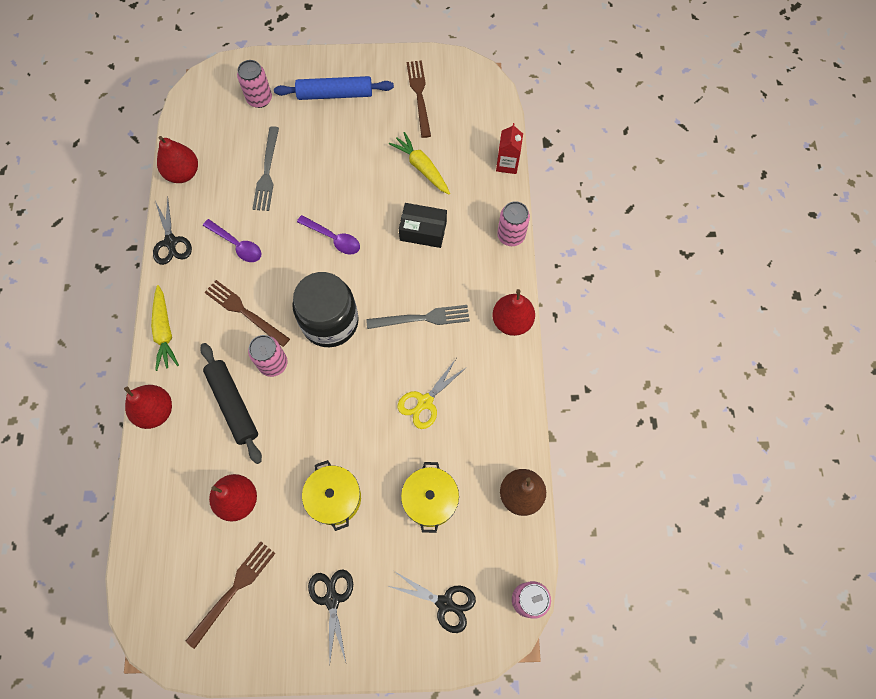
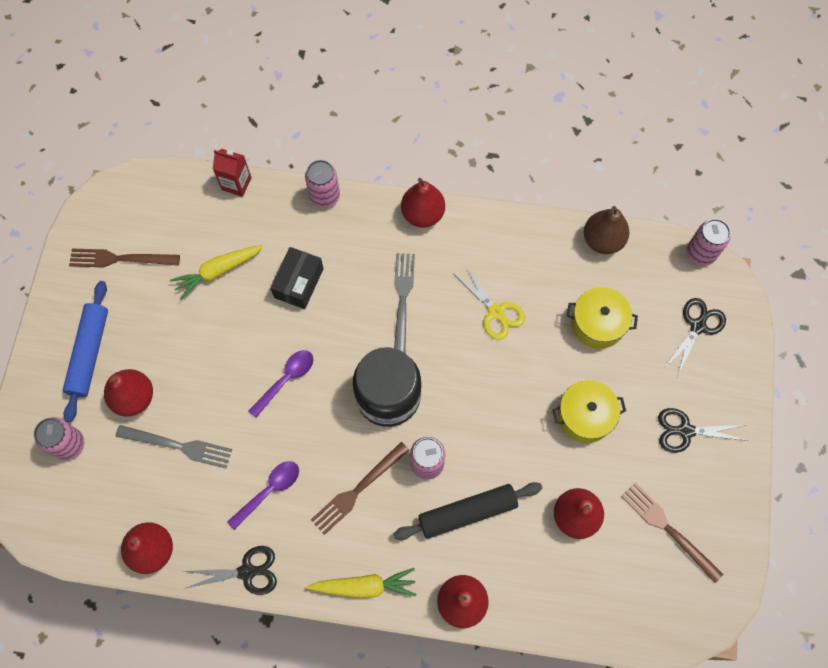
camera: 80 degrees left, 0 degrees up
(302, 133) = (134, 398): none -> red pear

